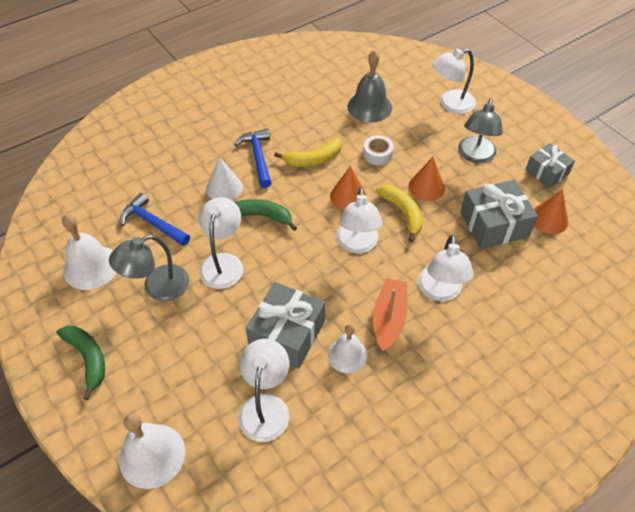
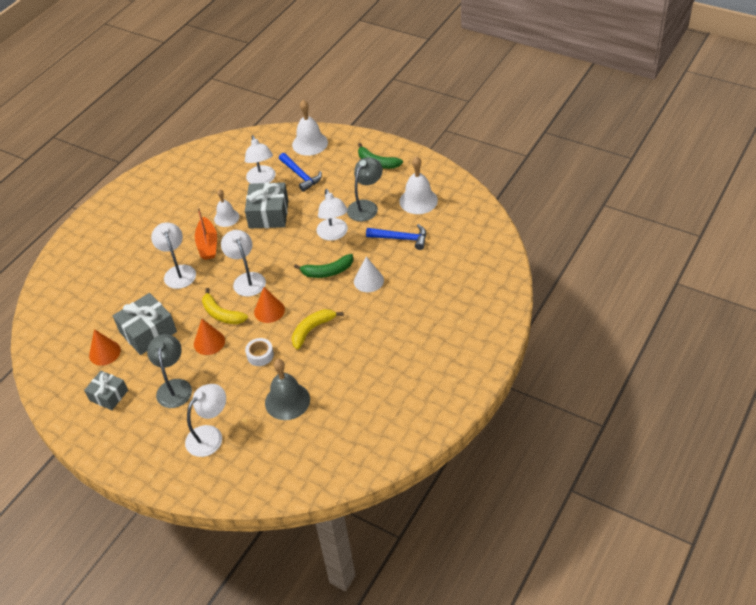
camera: 160 degrees right, 5 degrees down
(258, 157) = (358, 314): blue hammer -> blue hammer (300, 175)

